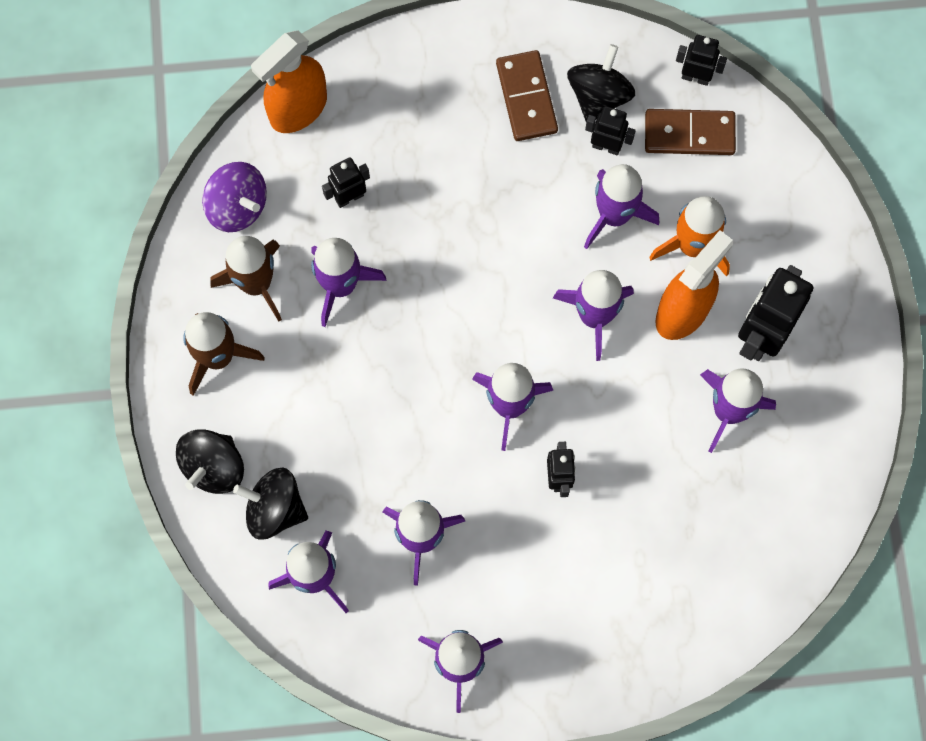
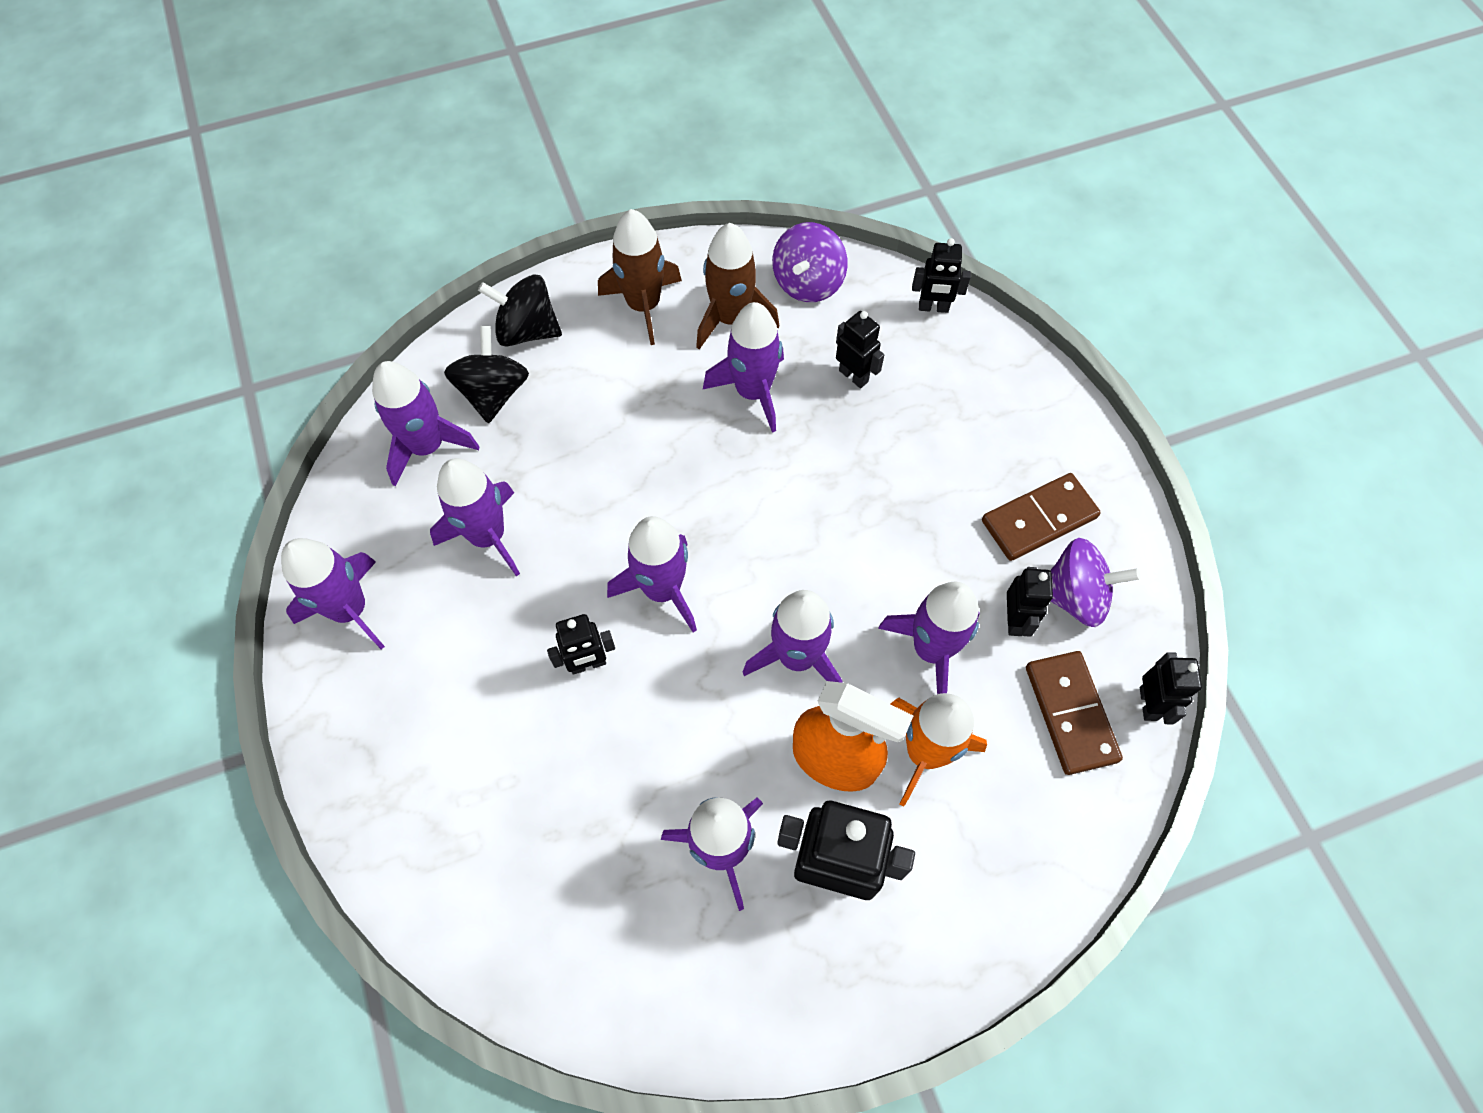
camera: 75 degrees right, 10 degrees down
(298, 109) = (933, 307): orange spray bottle -> black robot
(598, 96) = (1074, 596): black spinning top -> purple spinning top

